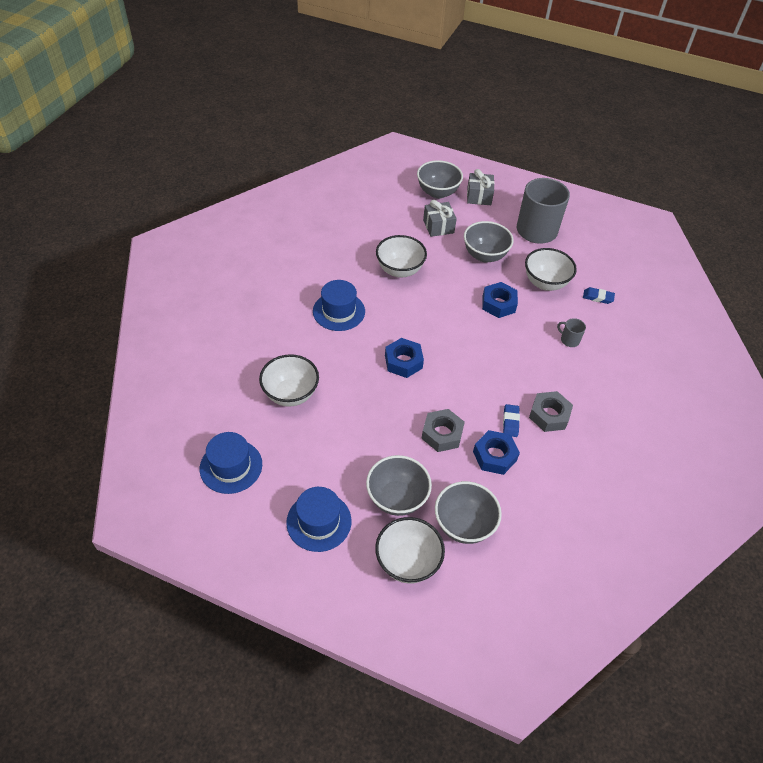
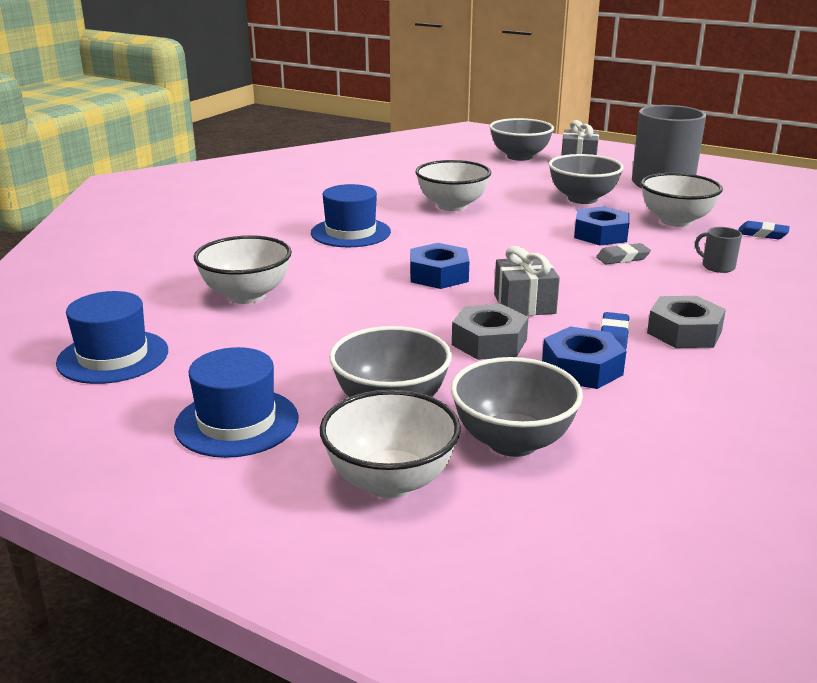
camera: 10 degrees right, 25 degrees down
(438, 226) = (516, 178): grey gift -> grey gift (524, 304)
(513, 333) = (622, 258): none -> grey eraser

